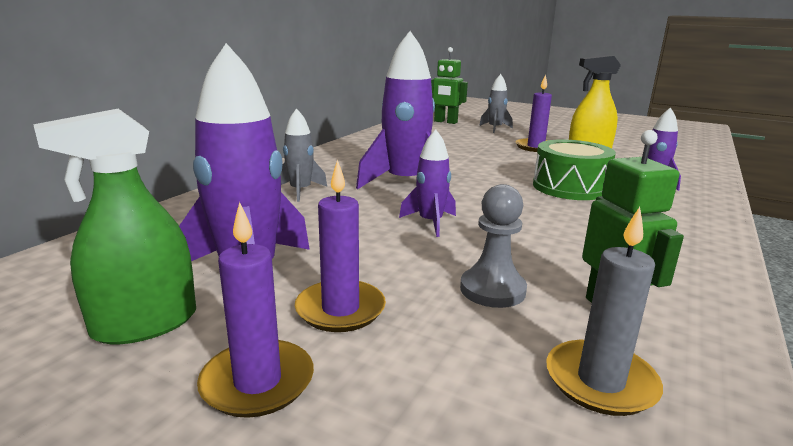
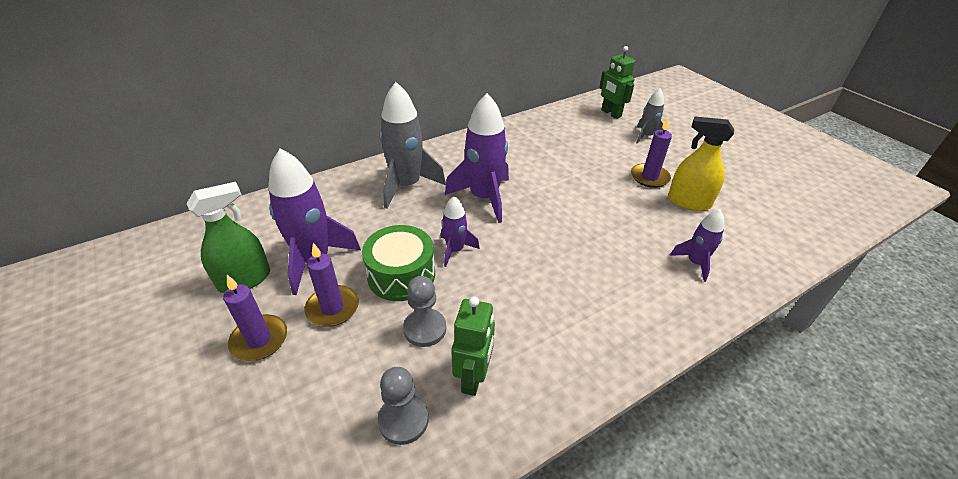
camera: 30 degrees right, 20 degrees up
(145, 324) = (244, 280): green spray bottle -> green spray bottle turned 150 degrees clockwise
(300, 191) = (407, 186): grey rocket -> grey rocket, size x1.84
(569, 187) = (607, 244): green drum -> green drum (401, 275)
(600, 381) = (403, 420): grey candle -> grey pawn

